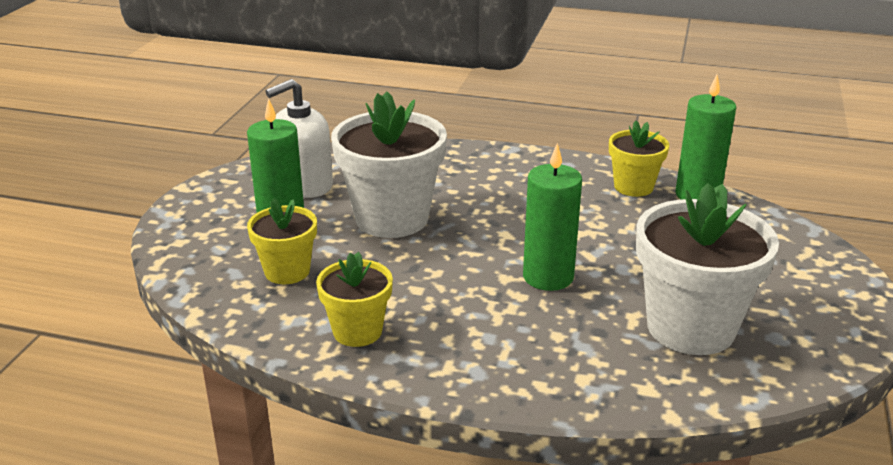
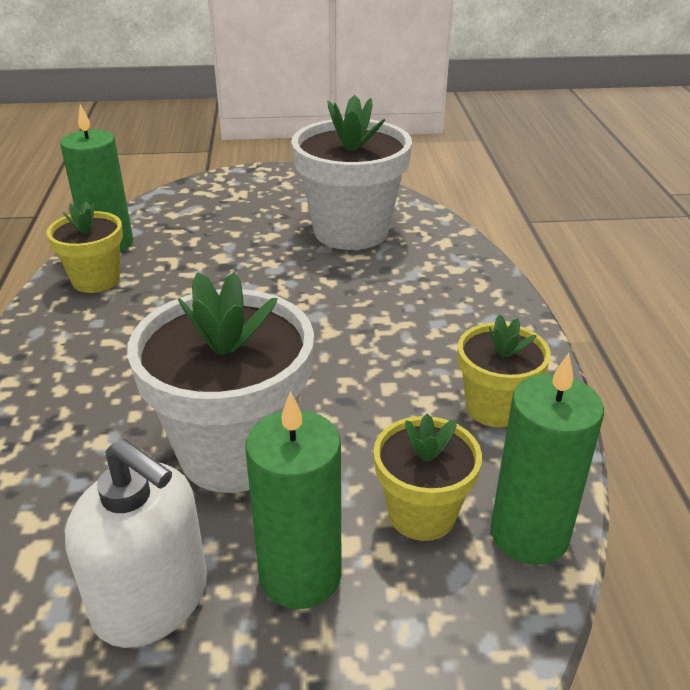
camera: 110 degrees left, 5 degrees up
(548, 277) = (313, 306): green candle -> green candle (529, 534)

